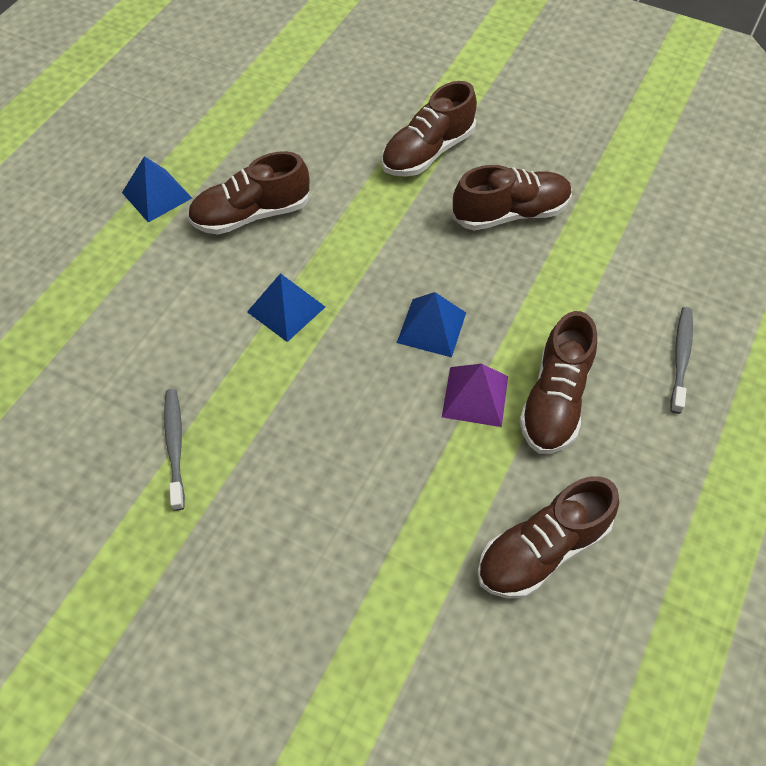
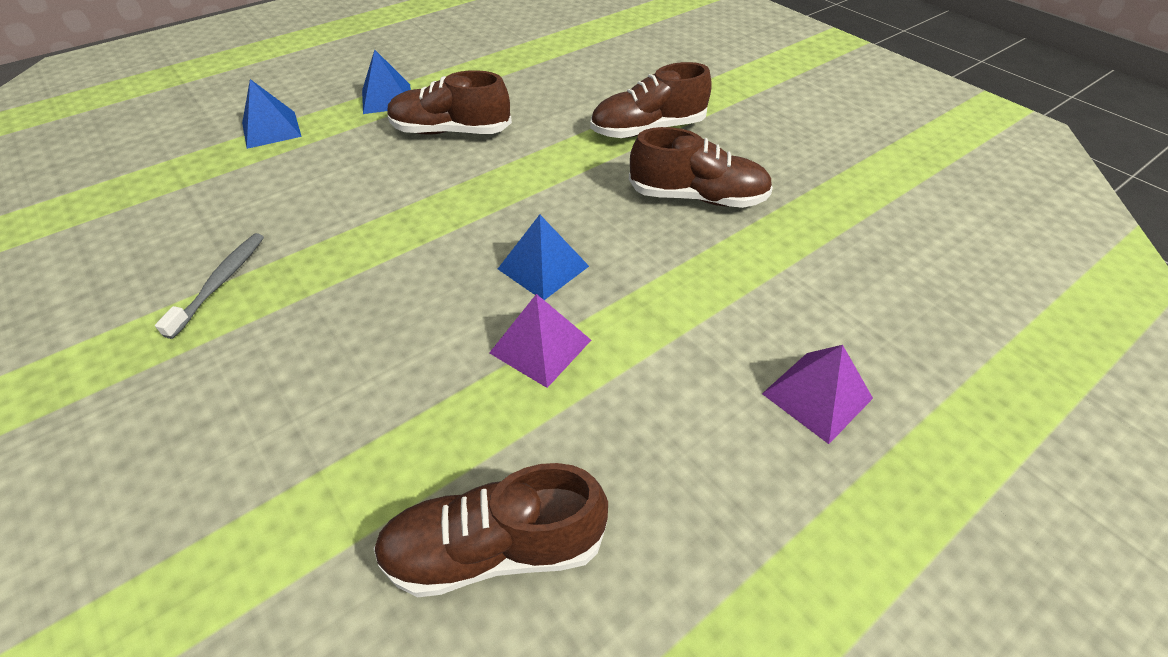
camera: 25 degrees right, 10 degrees down
(286, 309) = (418, 208): blue pyramid -> blue pyramid (271, 129)
(555, 400) = (628, 384): brown shoe -> none
(680, 358) = (817, 396): grey toothbrush -> purple pyramid

